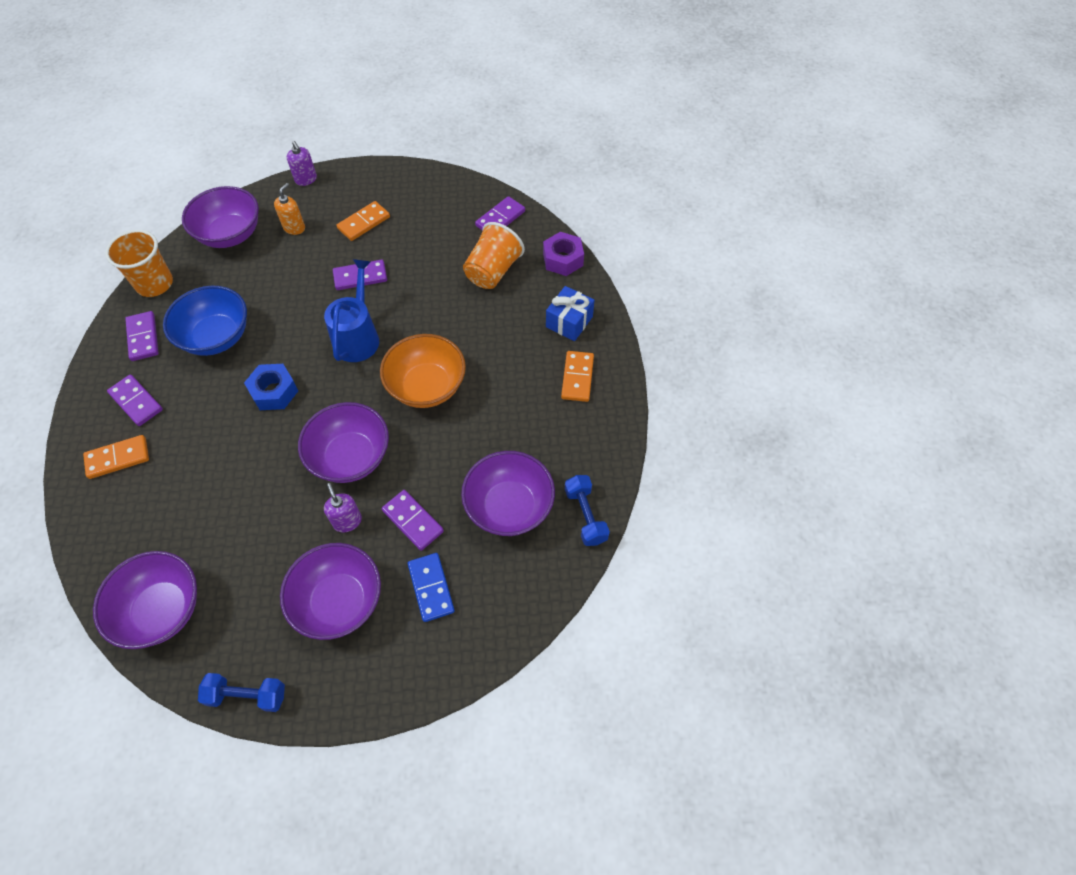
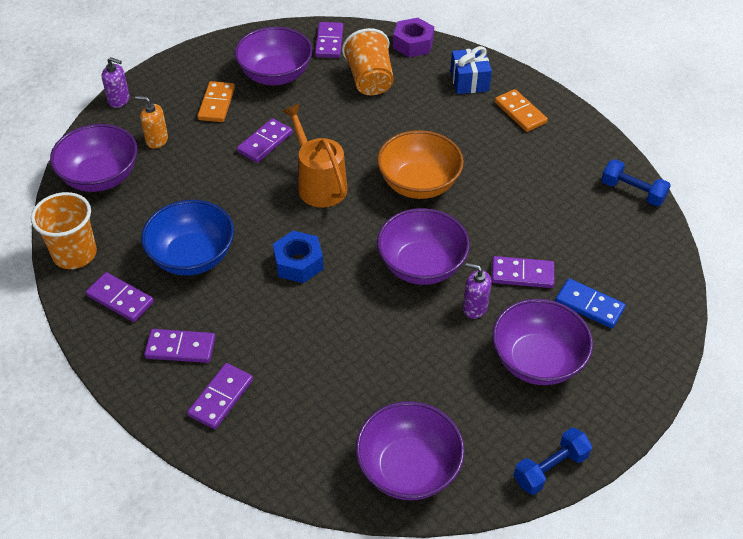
camera: 40 degrees left, 10 degrees down
(118, 458) = (221, 398): orange domino -> purple domino
(294, 228) = (157, 140): orange soap dispenser -> orange soap dispenser turned 60 degrees counterclockwise
(358, 337) = (319, 184): blue watering can -> orange watering can
(509, 507) = (577, 220): purple bowl -> purple bowl (275, 75)

